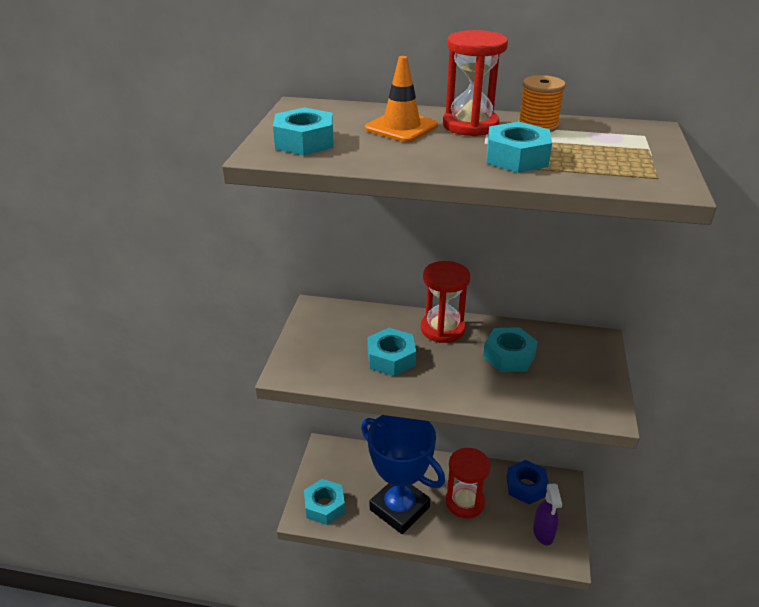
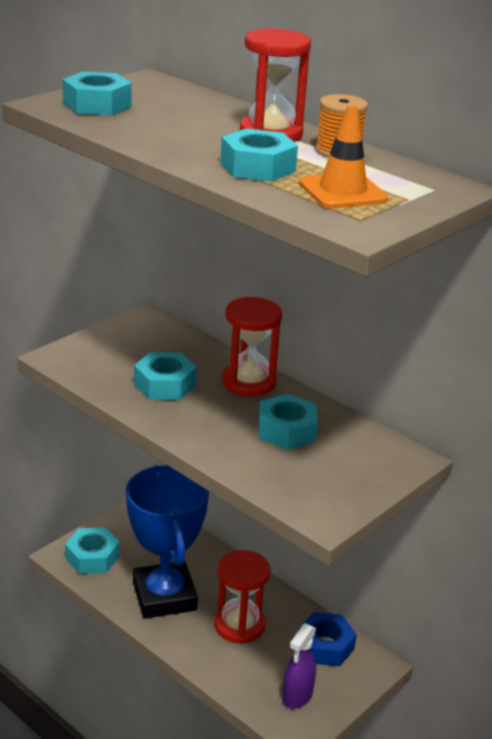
camera: 30 degrees right, 5 degrees down
(401, 127) = (203, 117): orange traffic cone -> orange traffic cone (342, 191)

